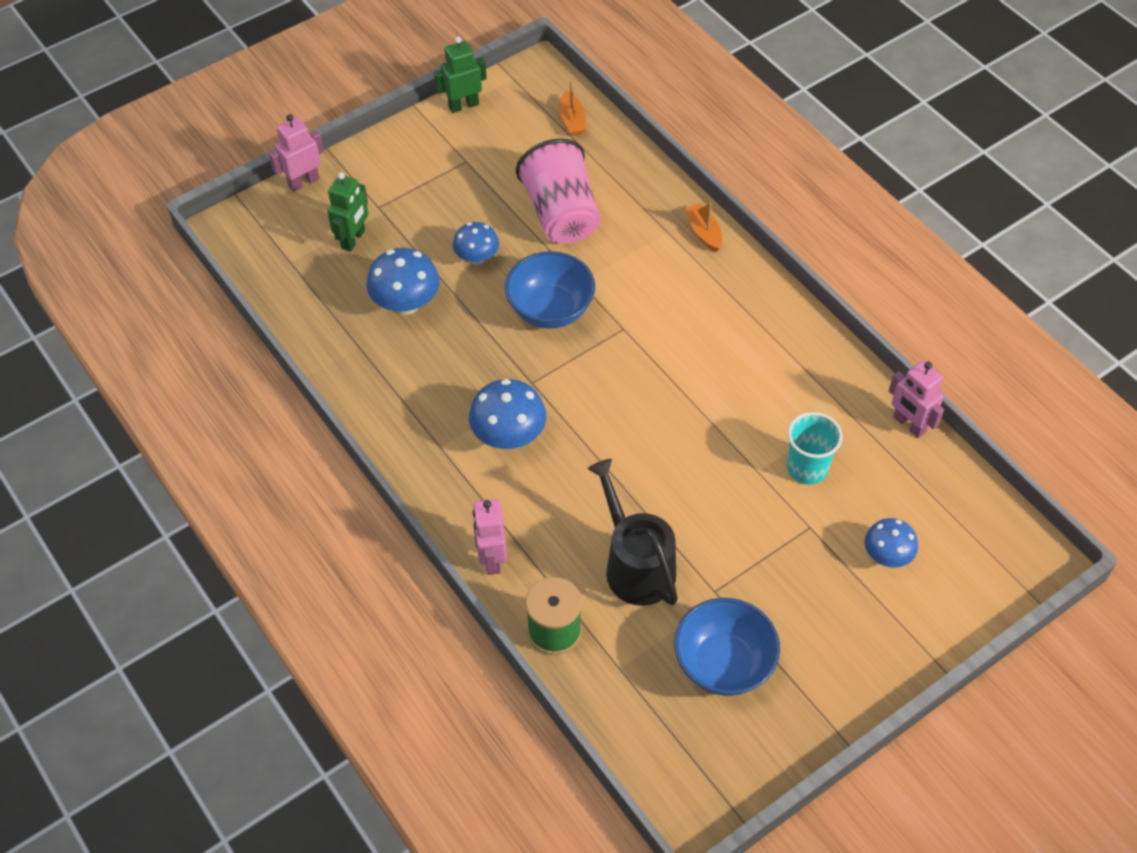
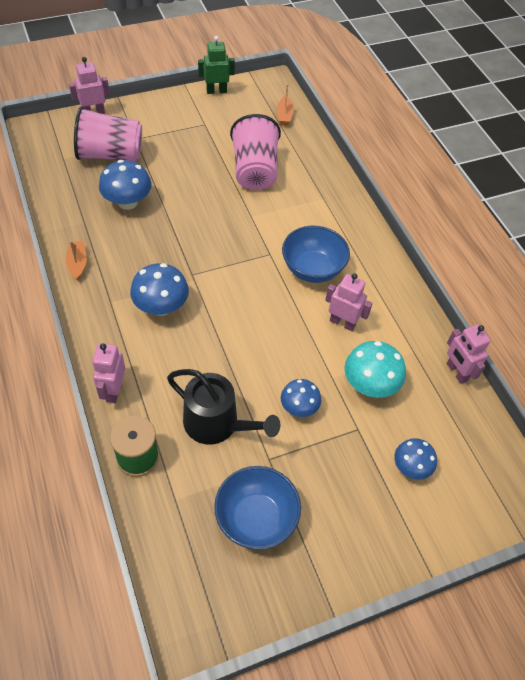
camera: 10 degrees right, 0 degrees up
(353, 239) = (110, 154): green robot -> pink cup
(477, 258) = (187, 184): blue mushroom -> blue mushroom (299, 407)
(550, 310) = (224, 229): blue bowl -> blue bowl (312, 269)
(635, 565) = (217, 424): black watering can -> black watering can turned 135 degrees clockwise
(704, 232) = (349, 204): orange boat -> orange boat (77, 264)
(748, 397) = (342, 323): none -> pink robot
(807, 468) = (370, 384): turquoise cup -> turquoise mushroom

